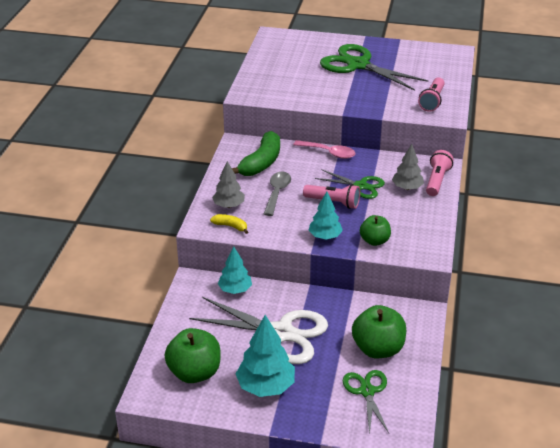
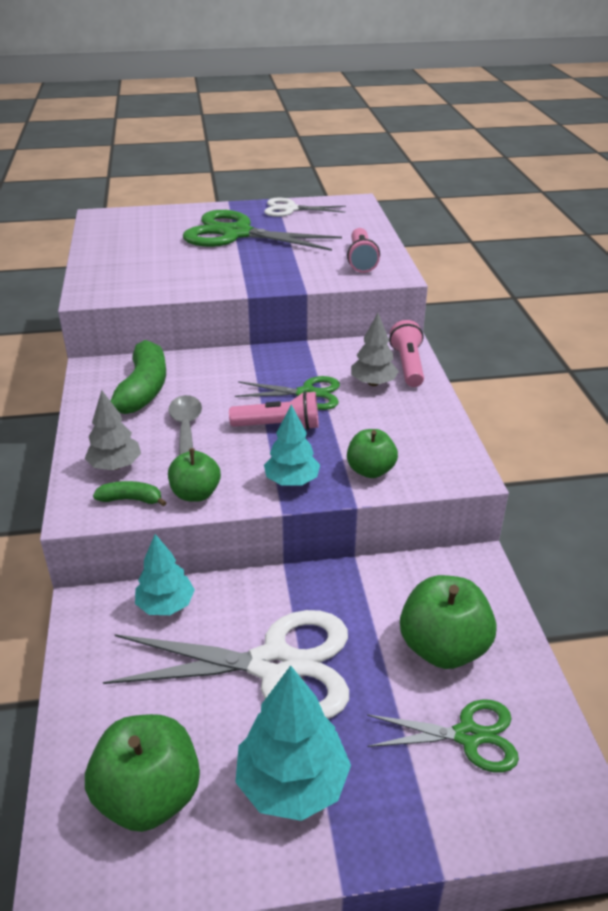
camera: 20 degrees left, 0 degrees up
(230, 226) = (131, 499): yellow banana -> green banana
(267, 231) = (195, 493): none -> green apple
(328, 153) = (238, 357): pink spoon -> none
(367, 391) = (468, 736): green scissors -> green scissors turned 120 degrees clockwise
(405, 50) = (290, 209): none -> white scissors

